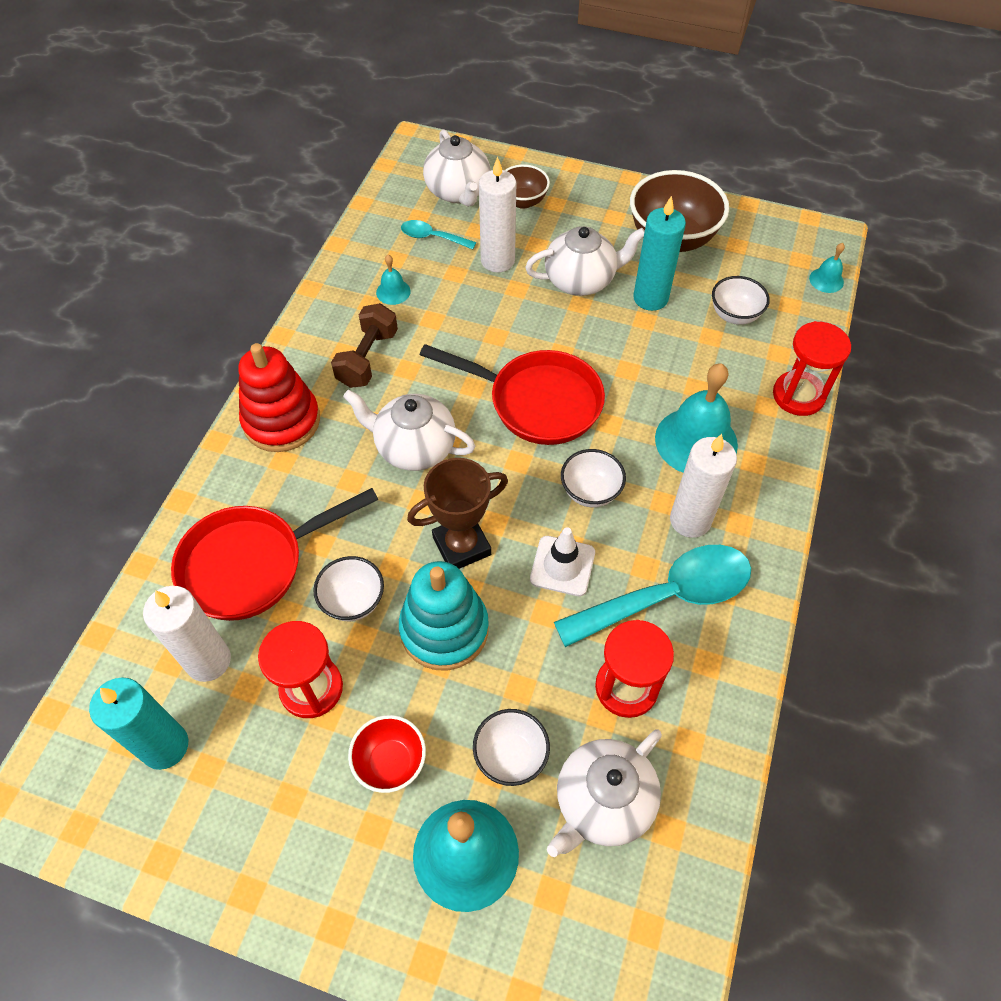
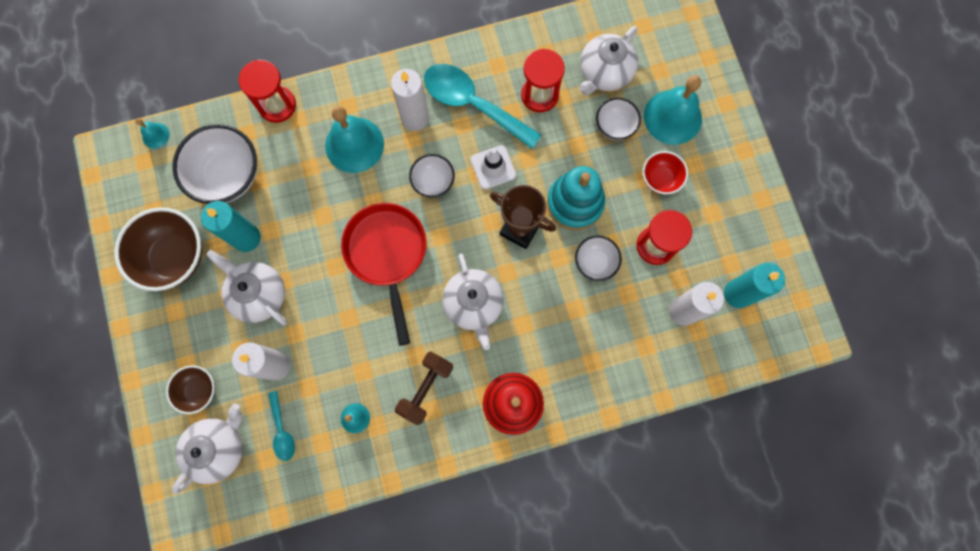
camera: 125 degrees left, 20 degrees up
(252, 564) = (616, 336): red pan -> none
(367, 358) = (425, 388): brown dumbbell -> brown dumbbell turned 45 degrees counterclockwise
(602, 802) = (604, 73): white teapot -> white teapot turned 120 degrees clockwise
(734, 315) = (228, 176): white bowl -> white bowl, size x1.80

